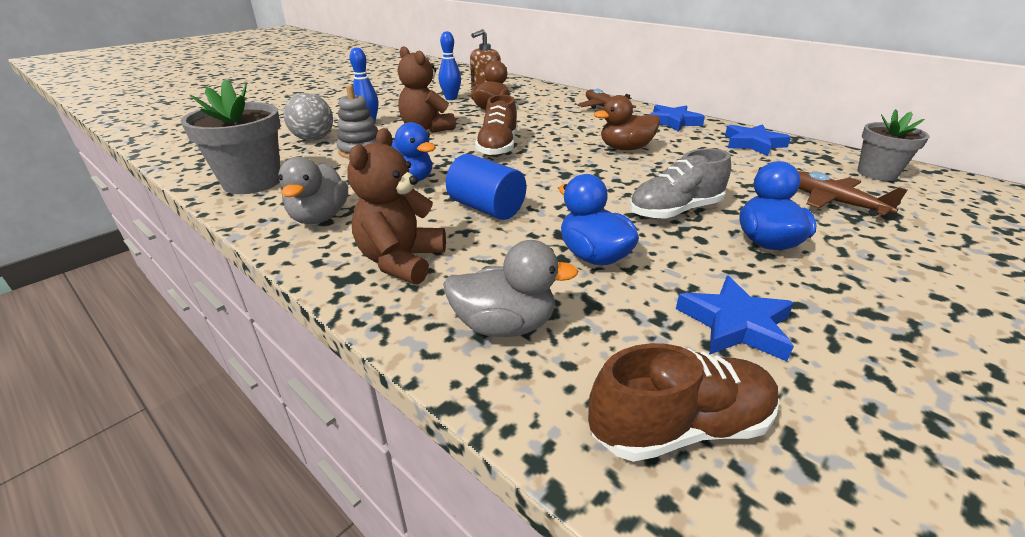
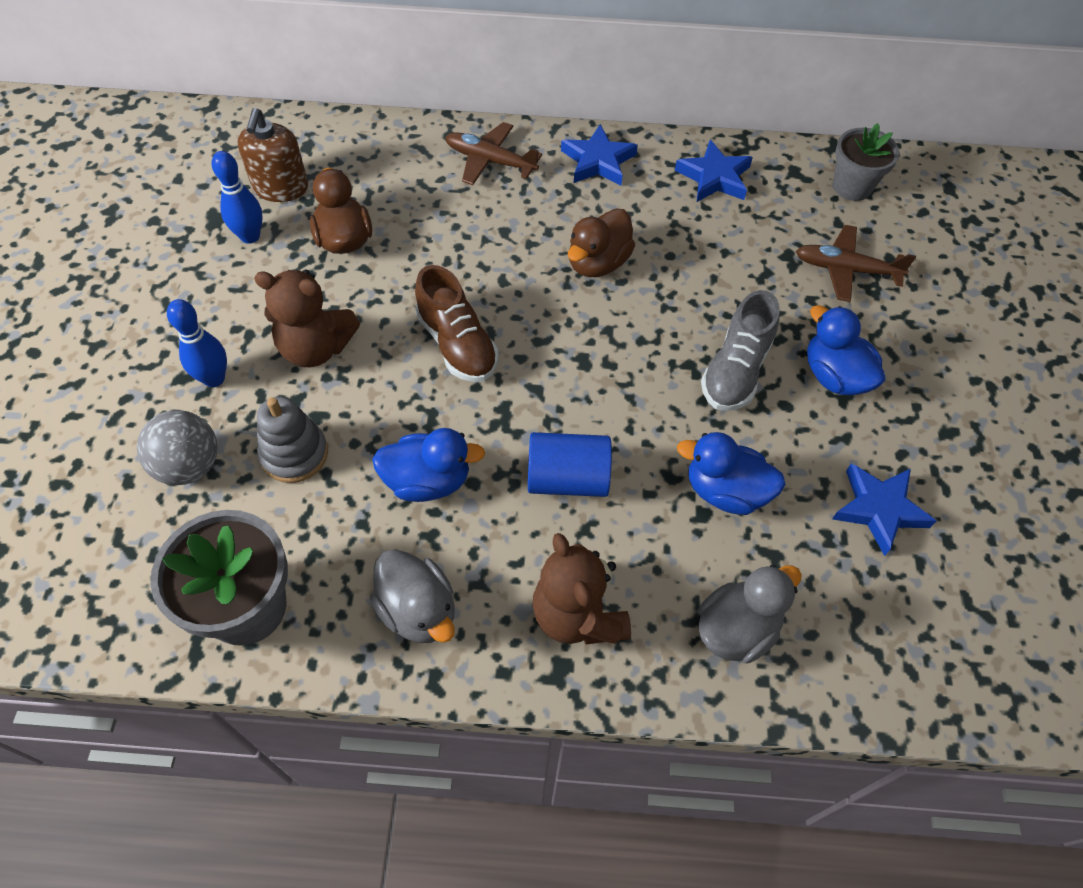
camera: 40 degrees left, 25 degrees up
(679, 427) = (911, 638): brown shoe -> none

